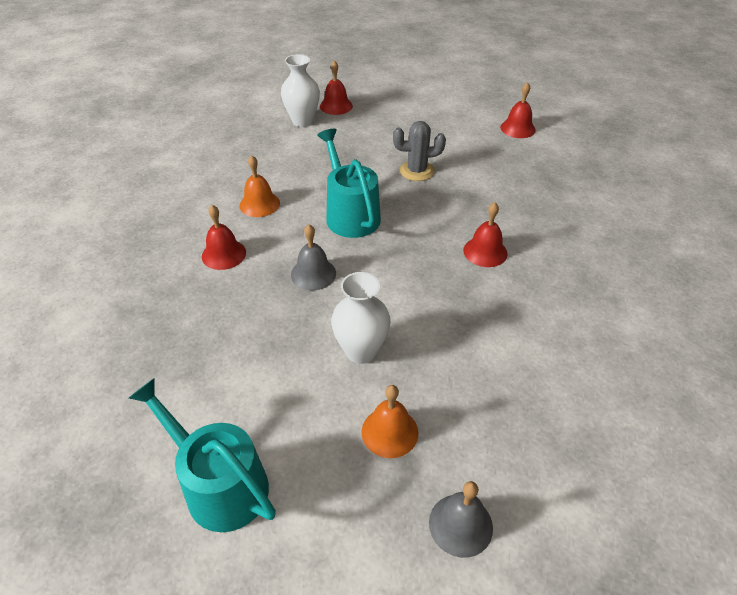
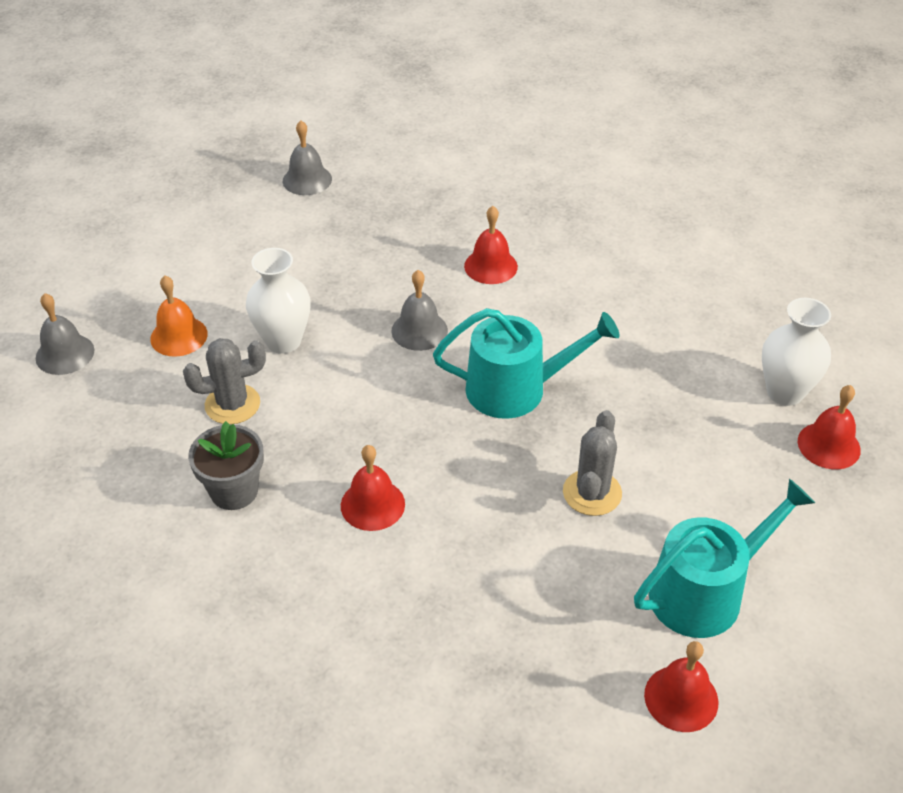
camera: 110 degrees right, 0 degrees up
(113, 421) = (307, 180): none -> grey bell
(219, 484) = (205, 228): turquoise watering can -> turquoise watering can (705, 592)
(259, 204) = (576, 309): orange bell -> none
(446, 357) = (232, 404): none -> grey cactus
(523, 323) = (234, 491): none -> grey flower pot

